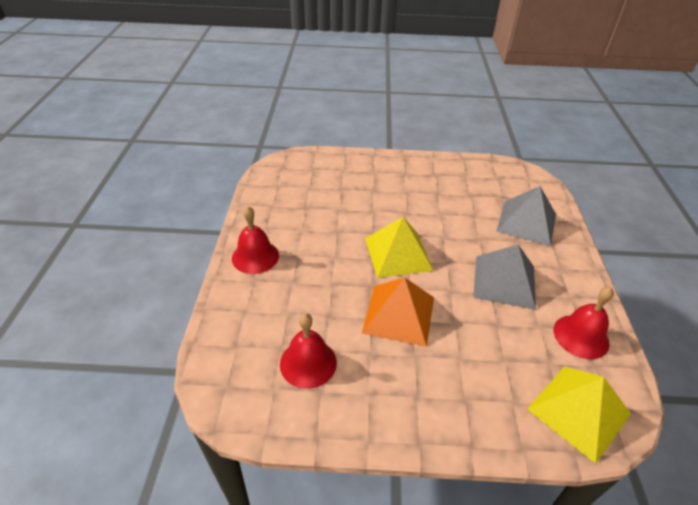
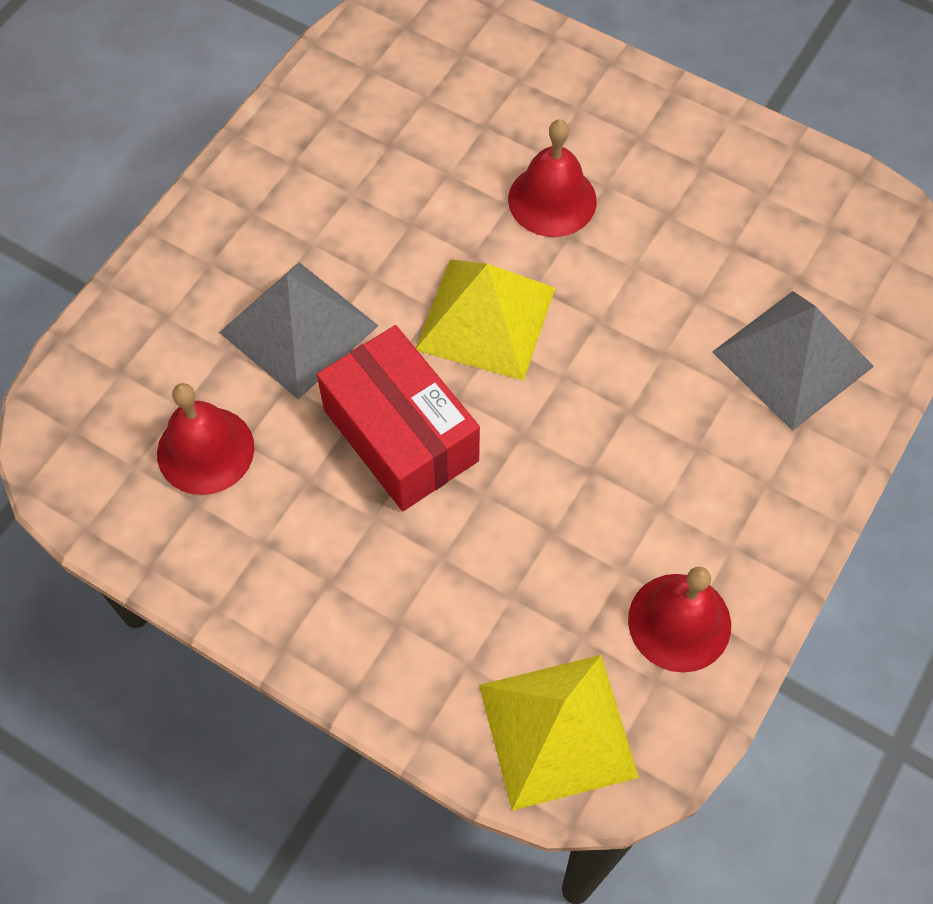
camera: 30 degrees right, 20 degrees up
(255, 256) = (239, 216): red bell -> red bell (552, 200)
(398, 314) = (400, 435): orange pyramid -> red box
(504, 281) = (635, 460): grey pyramid -> grey pyramid (299, 328)

